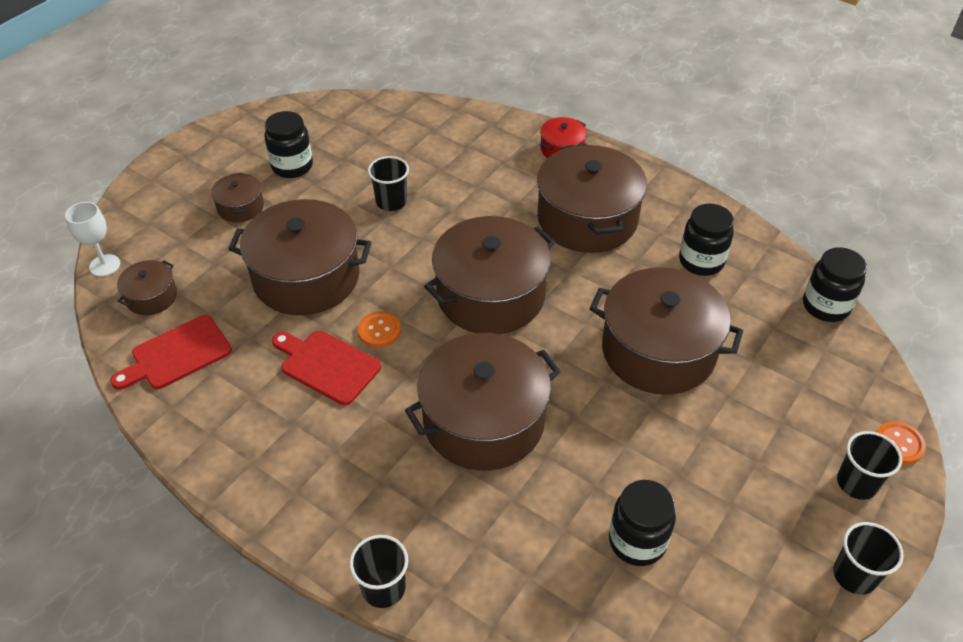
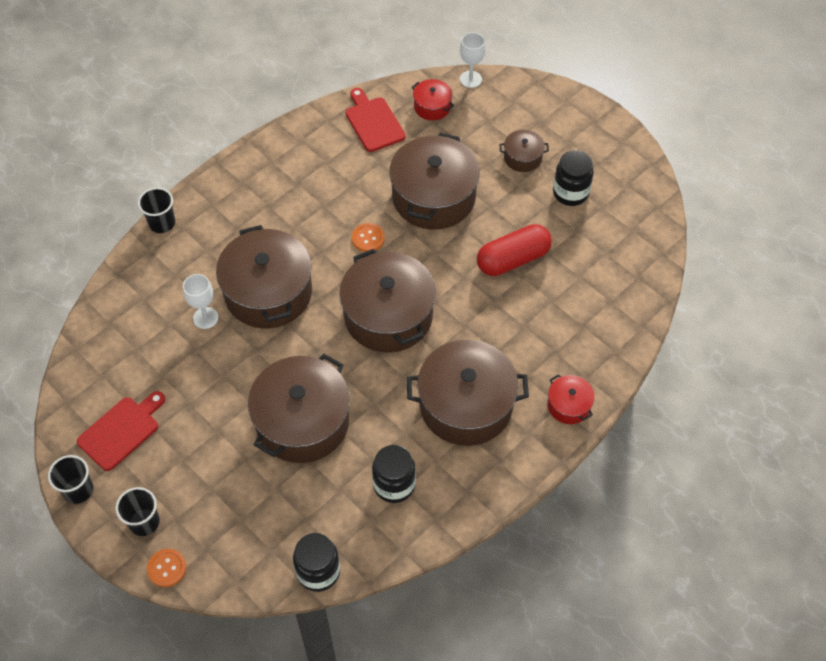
camera: 100 degrees right, 10 degrees up
(151, 297) = (432, 107): brown pot -> red pot
(327, 365) = (342, 205): red cutting board -> red cutting board (121, 431)
(391, 202) = (513, 259): black cup -> red capsule
(542, 485) = (205, 318): none -> white goblet
(637, 541) = (147, 364): black jar -> none

